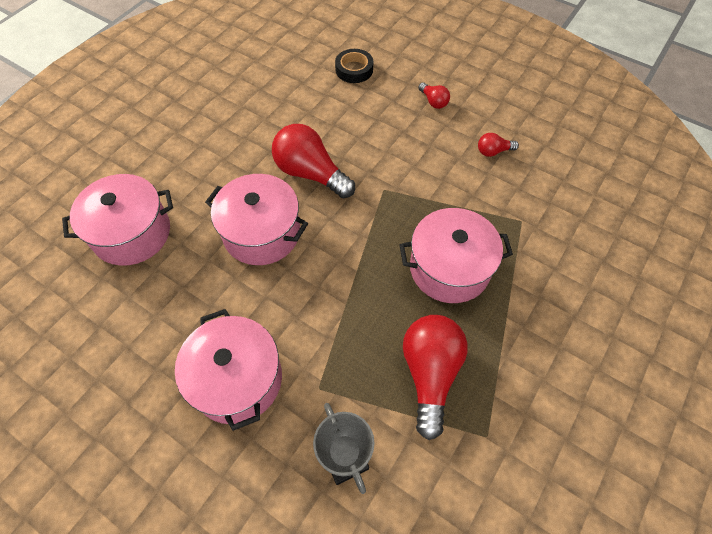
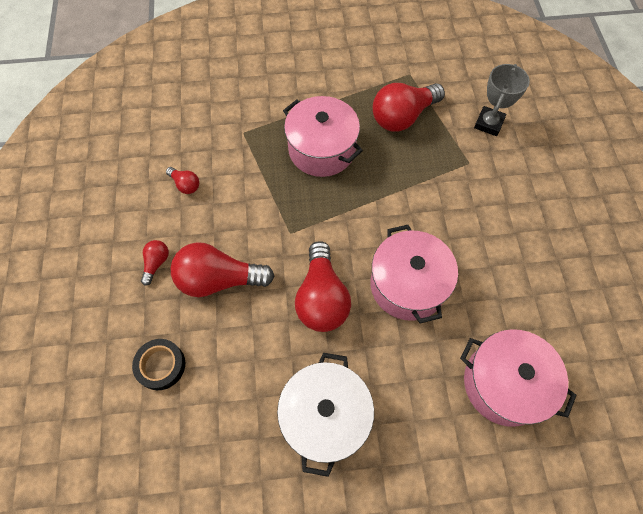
camera: 130 degrees left, 5 degrees up
(234, 124) = (325, 416): none -> white pot
(237, 379) = (511, 208): pink pot -> none
(386, 126) = (219, 279): none -> red light bulb

